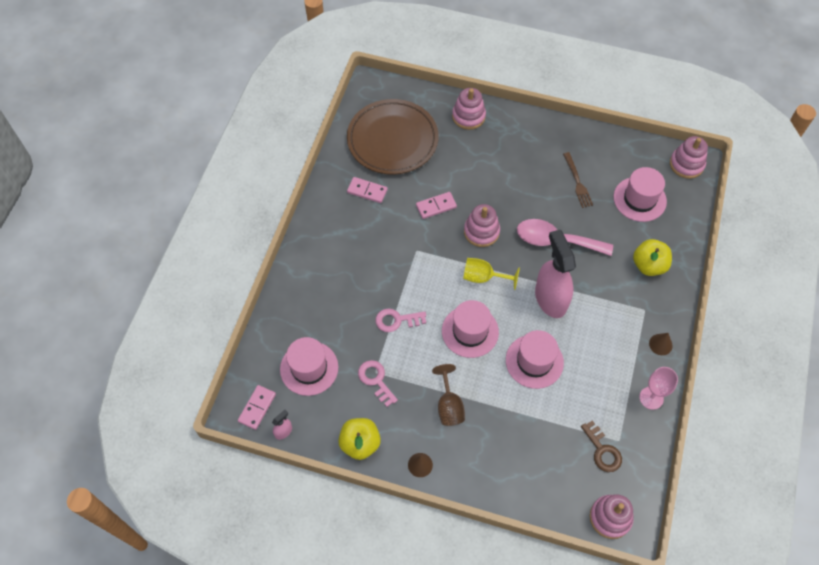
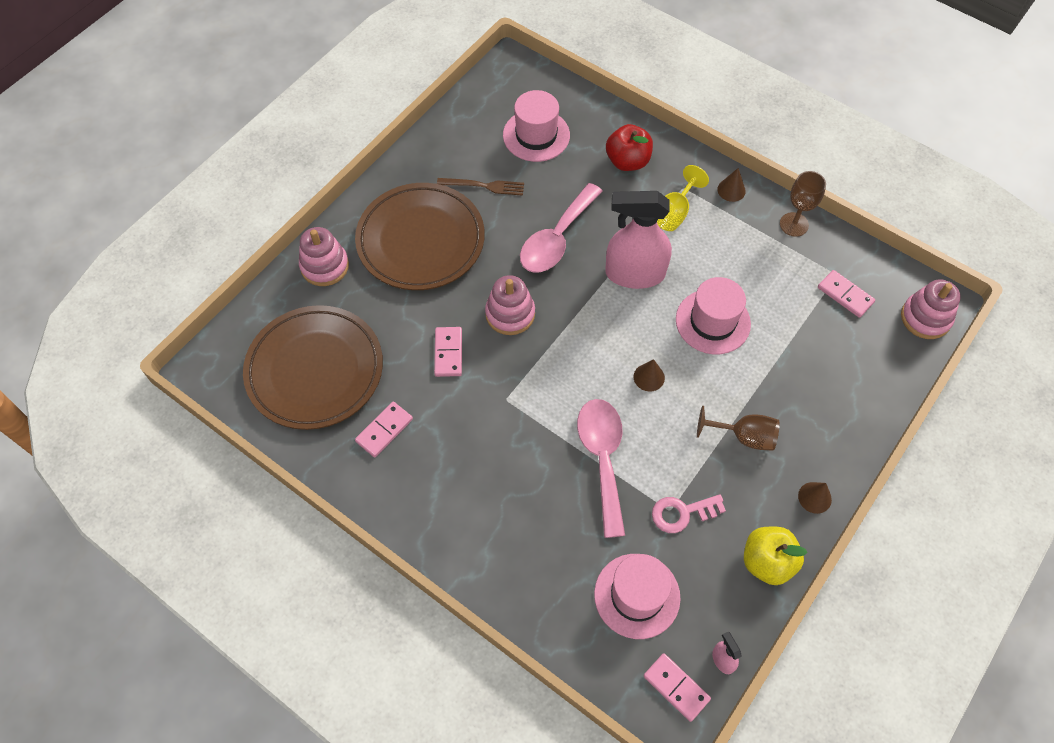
camera: 70 degrees left, 0 degrees up
(396, 320) = (602, 458): pink key -> pink spoon
(470, 331) = (649, 377): pink hat -> brown cone
(483, 277) = (577, 335): yellow goblet -> yellow goblet (674, 213)
(514, 161) = (421, 240): none -> brown plate
(602, 451) = (845, 295): brown key -> pink domino
(649, 265) = (627, 161): yellow apple -> red apple
(651, 398) = (794, 224): pink goblet -> brown goblet
(686, 164) = (509, 74): pink stacking toy -> none

